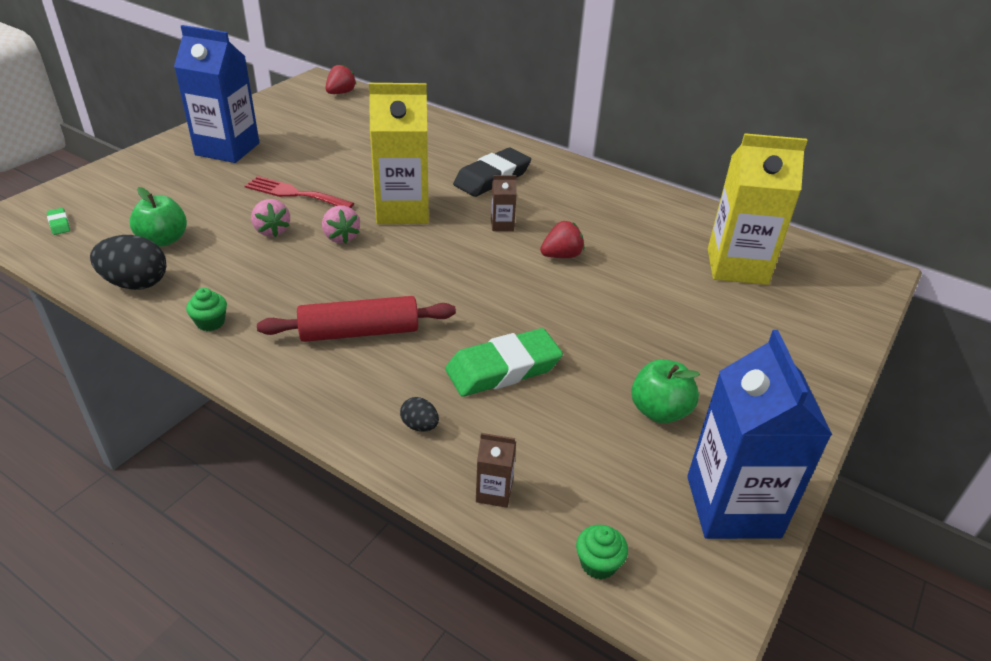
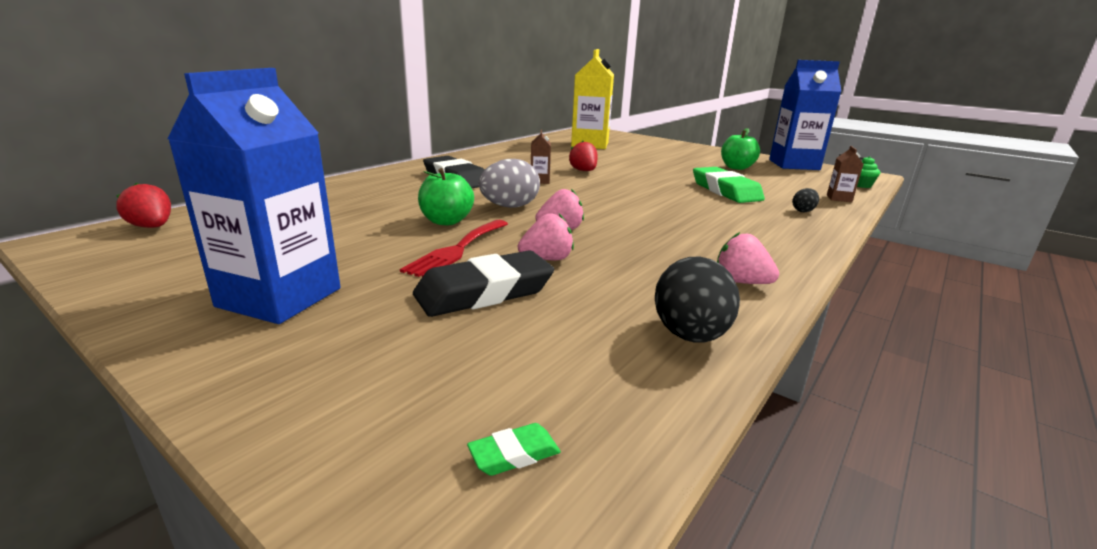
camera: 85 degrees left, 15 degrees down
(164, 240) = (572, 326): green apple -> green apple (446, 221)
(210, 322) = (741, 282): green cupcake -> pink strawberry
(219, 208) = (484, 292): none -> black eraser
(359, 332) = (713, 224): red rolling pin -> none
(403, 210) = (509, 207): yellow carton -> grey egg

